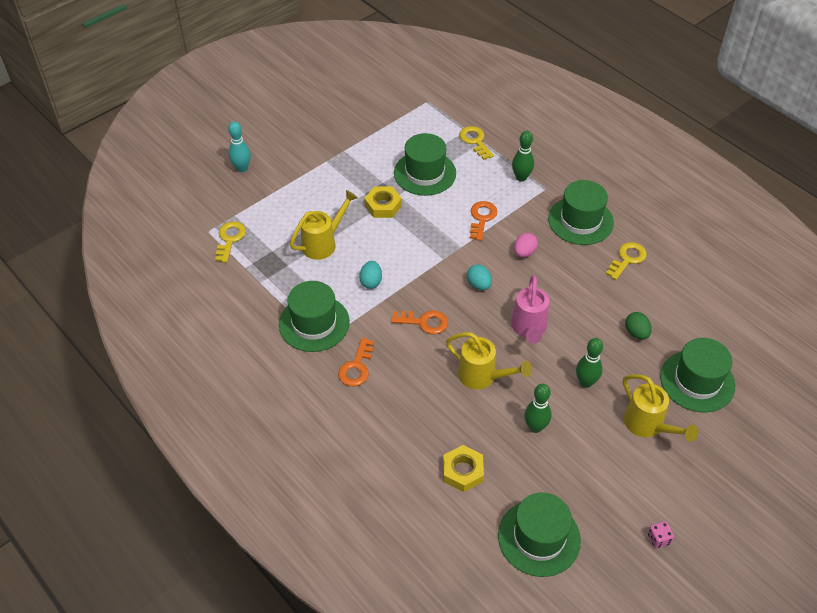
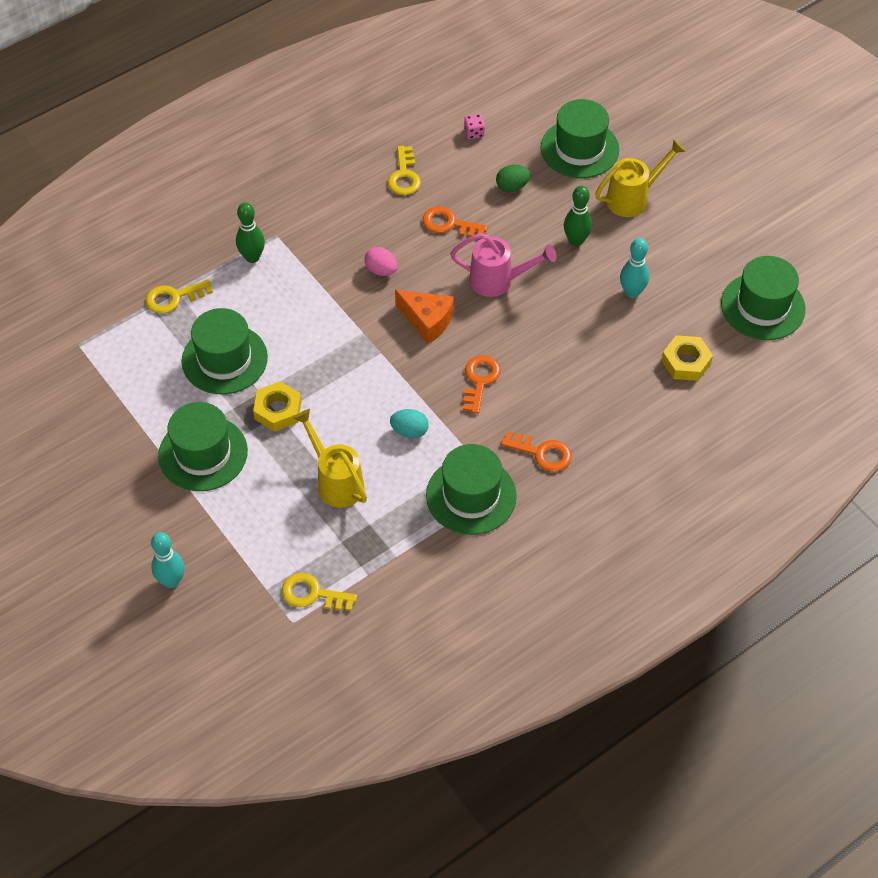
camera: 85 degrees left, 5 degrees up
(479, 284) = (427, 321): turquoise egg -> orange cheese
(482, 218) = (317, 306): orange key -> orange key (449, 224)
(482, 376) = (563, 331): yellow watering can -> none
(535, 427) = (632, 292): green bowling pin -> turquoise bowling pin
(580, 221) = (337, 209): green hat -> green hat (203, 453)
(627, 259) = (404, 176): yellow key -> yellow key turned 135 degrees counterclockwise
(658, 539) = (762, 214): pink dice -> pink dice (474, 133)

